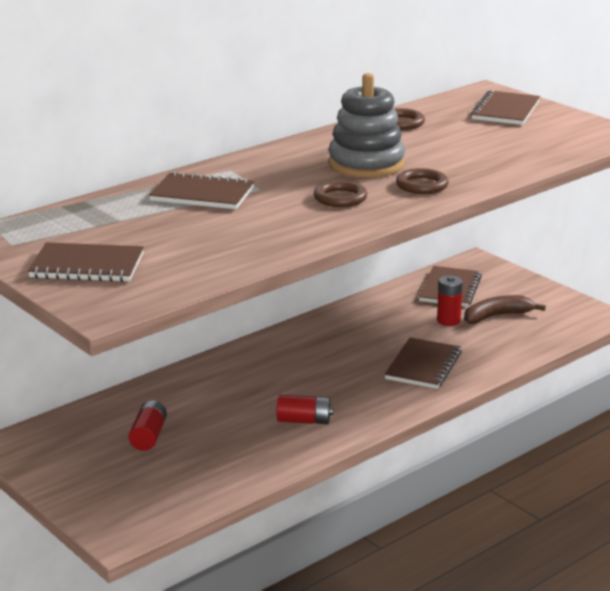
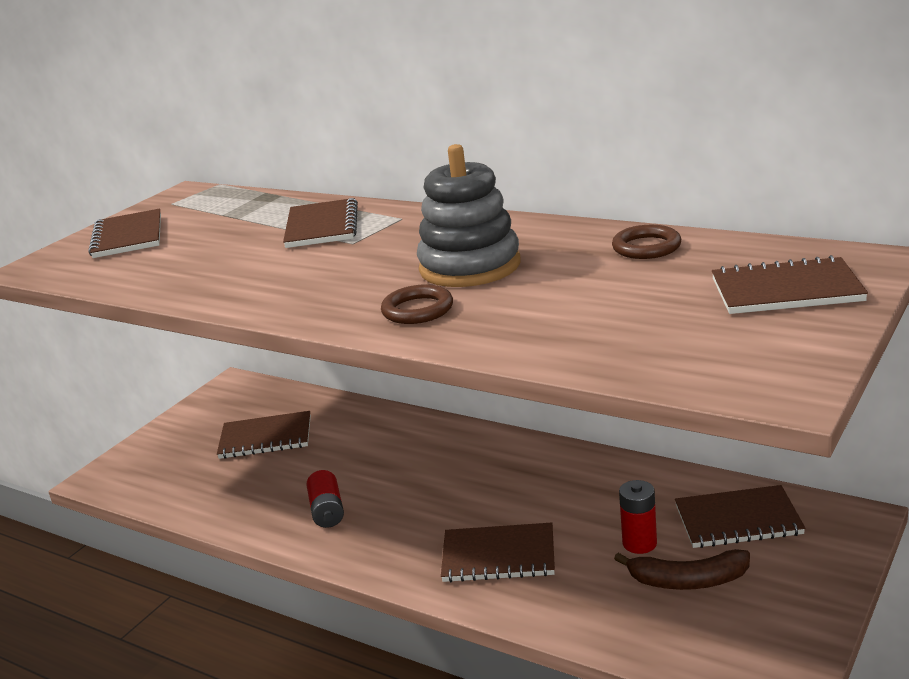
camera: 75 degrees right, 0 degrees up
(148, 436) = (266, 438): red battery -> brown notebook
(340, 198) = (347, 281): brown ring -> none
(497, 316) = (688, 581): brown banana -> brown banana turned 135 degrees clockwise

